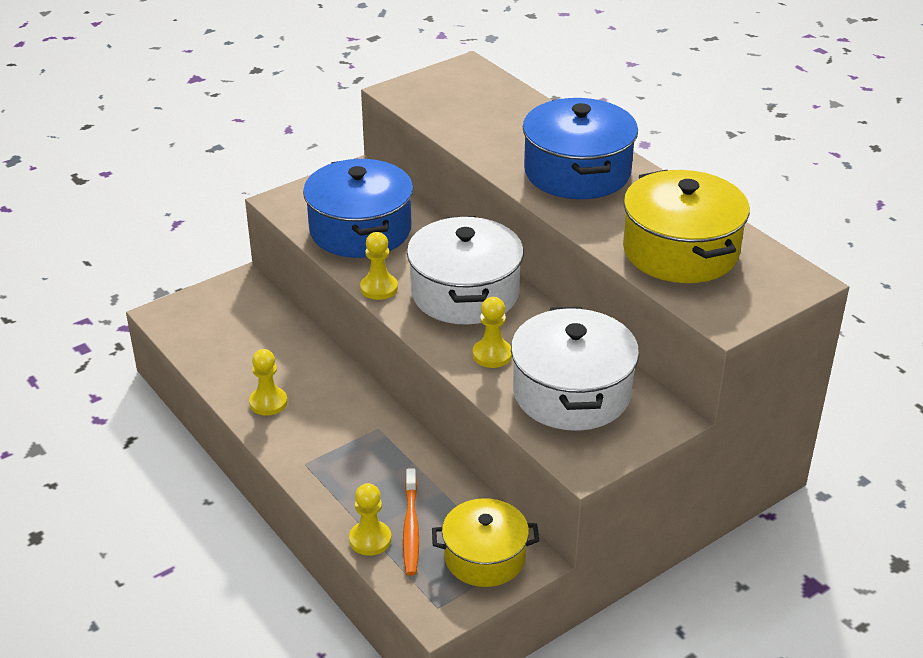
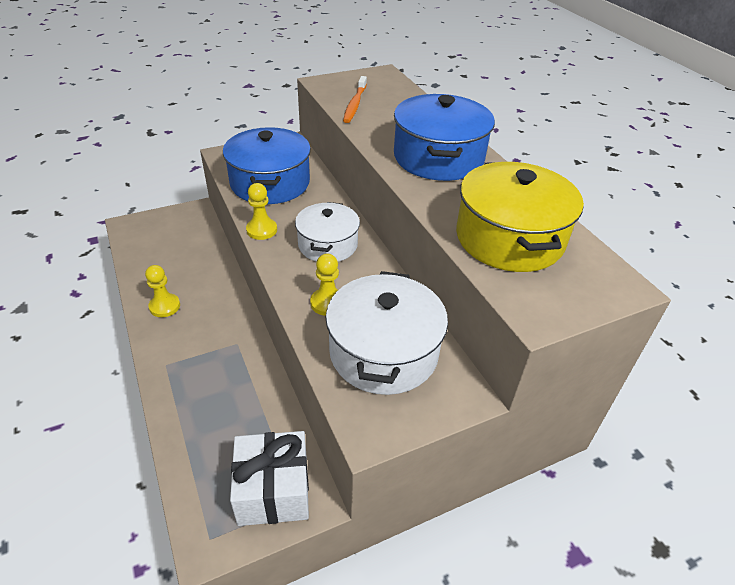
camera: 10 degrees right, 5 degrees up
(370, 539) = (183, 450): yellow pawn -> none
(411, 528) = (222, 445): orange toothbrush -> orange toothbrush (355, 104)
(465, 293) = (327, 245): white pot -> white pot, size x0.66
(485, 557) = (273, 490): yellow pot -> white gift

